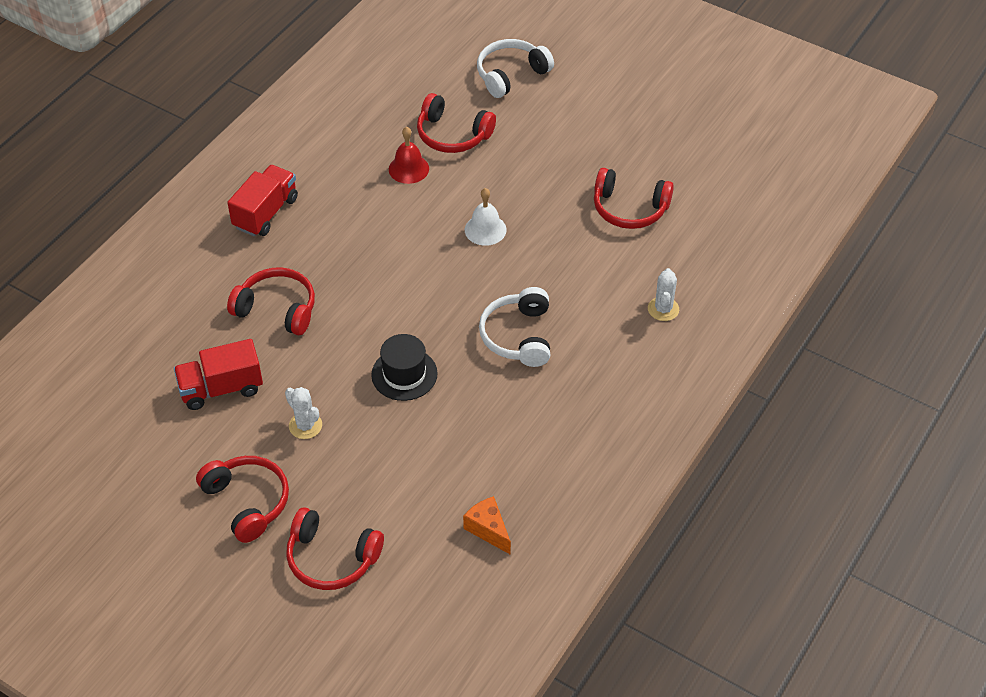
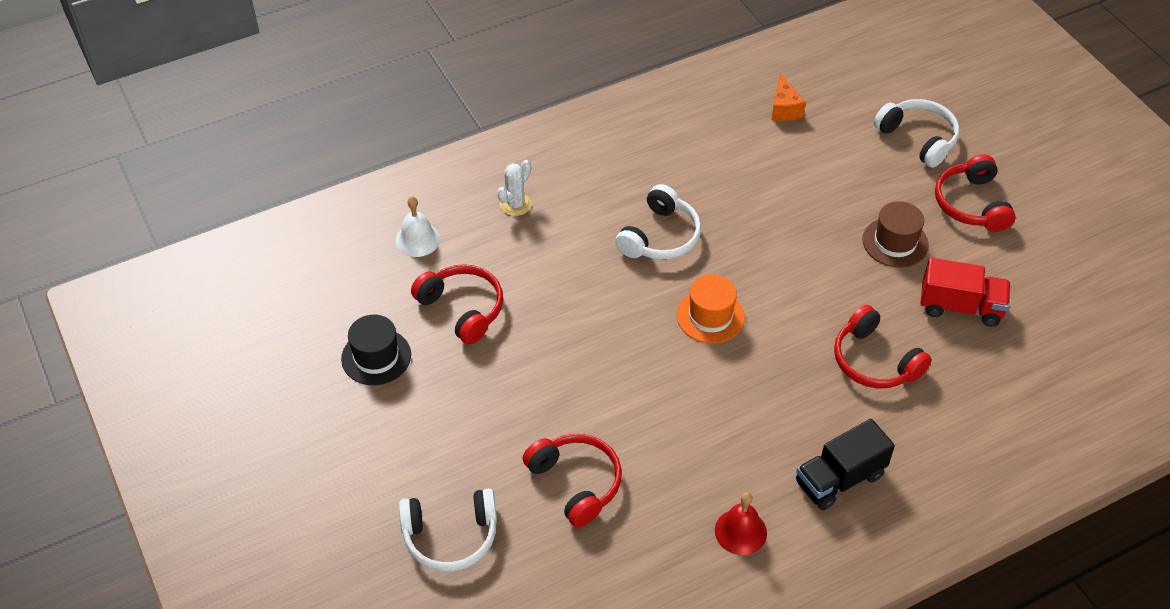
camera: 150 degrees left, 0 degrees up
(265, 213) = (839, 479): red truck -> black truck
(305, 425) = (895, 242): white cactus -> brown hat
(331, 558) = (918, 138): red headphones -> white headphones
(404, 374) = (783, 248): black hat -> black hat (376, 357)
(408, 169) = (652, 461): red bell -> red bell (740, 531)
(431, 287) = (710, 316): none -> orange hat
(485, 229) = (619, 351): white bell -> white bell (417, 239)

